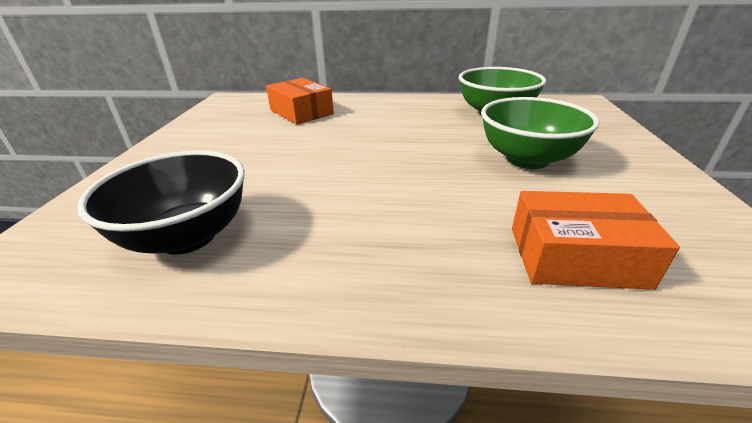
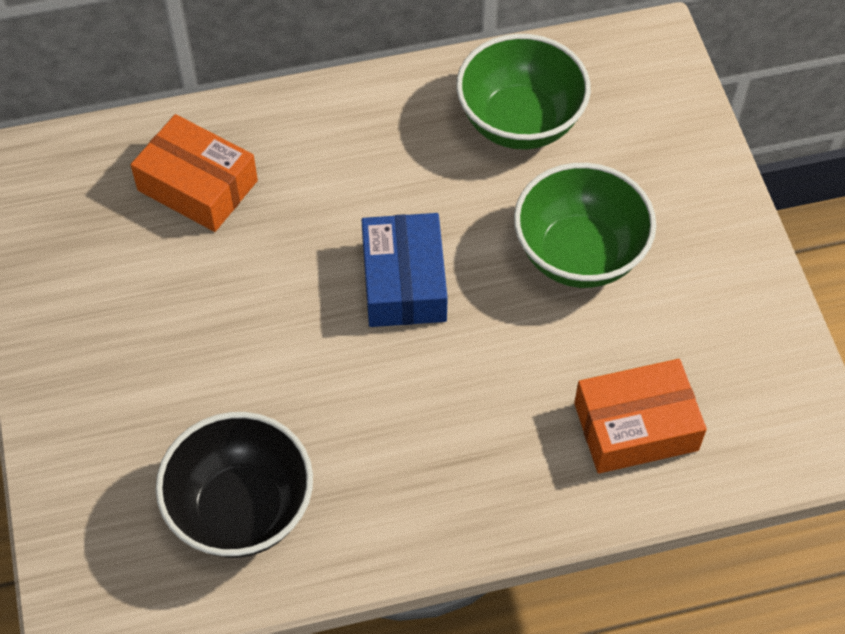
camera: 20 degrees left, 25 degrees up
(395, 153) = (404, 282): none -> blue box

